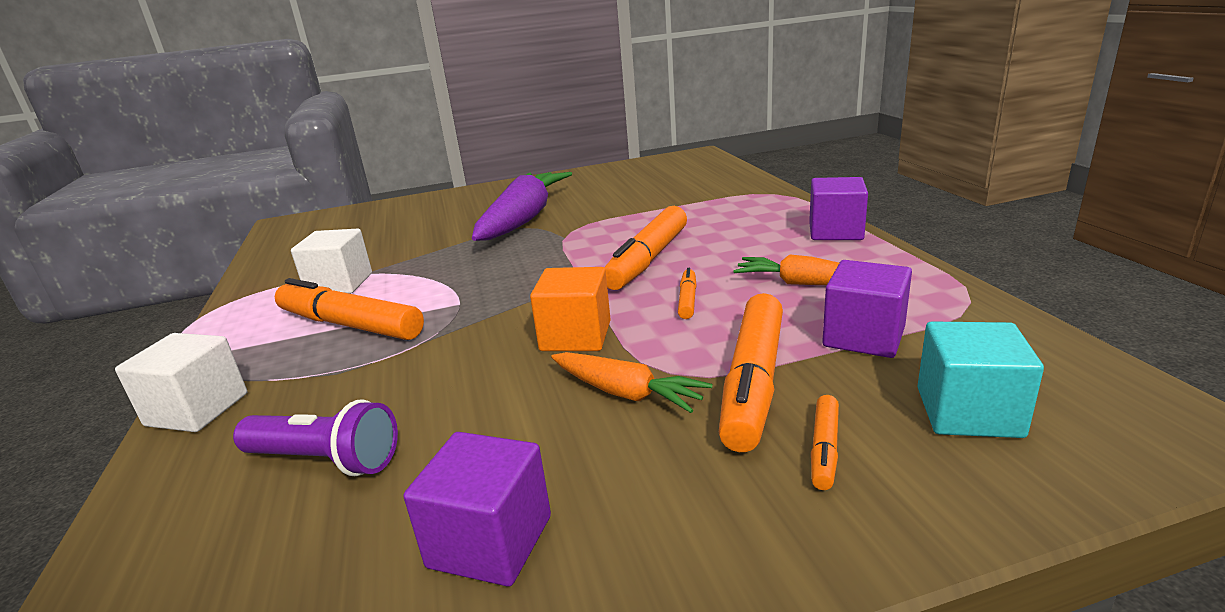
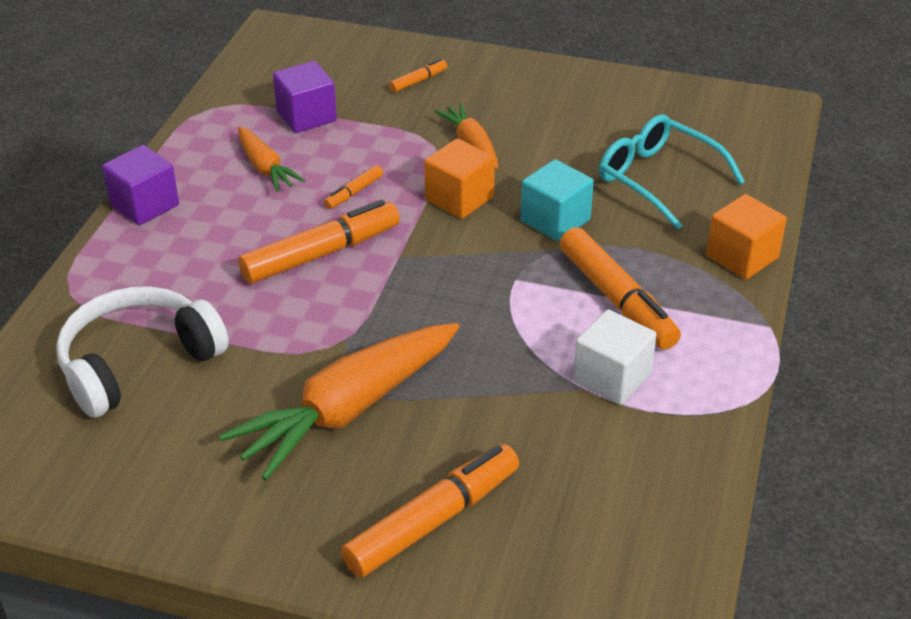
camera: 150 degrees left, 15 degrees up
(197, 409) = (742, 257): white cube -> orange cube
(325, 460) = (657, 179): purple flashlight -> turquoise glasses
(490, 541) = (591, 108): purple cube -> none
(524, 219) = (348, 410): purple carrot -> orange carrot
(676, 193) = (138, 363): none -> white headphones
(753, 382) = (401, 120): orange marker -> orange marker (433, 520)
(968, 412) = (337, 67): turquoise cube -> turquoise cube (555, 220)

